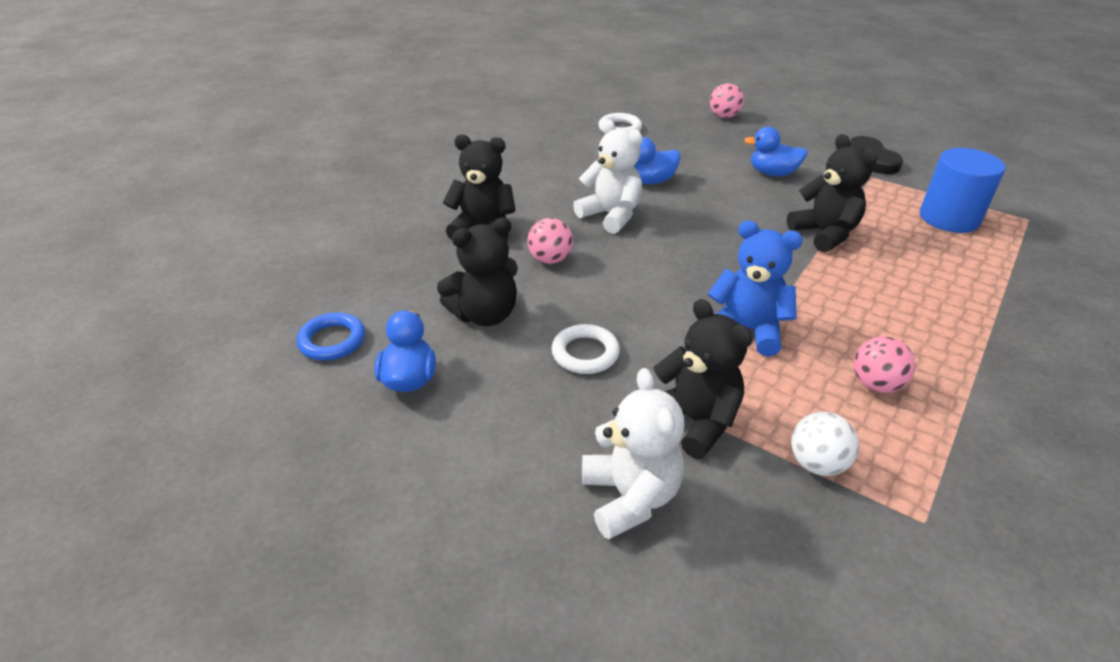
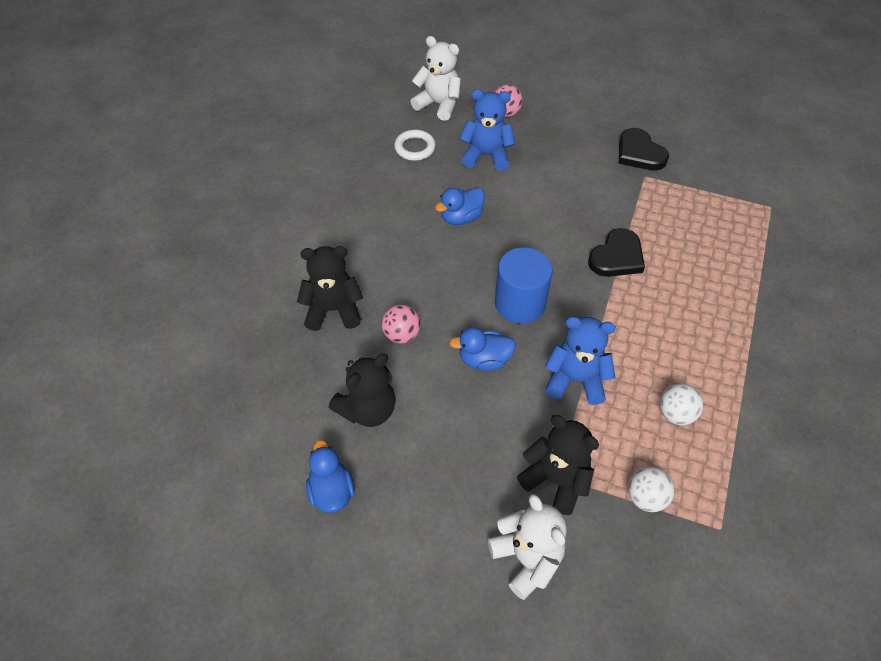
camera: 15 degrees left, 15 degrees up
(332, 341) = (252, 467): blue ring -> none
(585, 353) = (459, 433): white ring -> none
(611, 215) = (438, 269): white teddy bear -> white teddy bear (438, 104)
(693, 142) = (486, 155): none -> blue teddy bear
(772, 173) = (562, 187): blue duck -> blue duck (484, 360)
(824, 234) = (617, 257): black teddy bear -> black heart
(875, 384) = (676, 414): pink ball -> white ball
(949, 218) = (711, 218): blue cylinder -> blue cylinder (520, 303)

